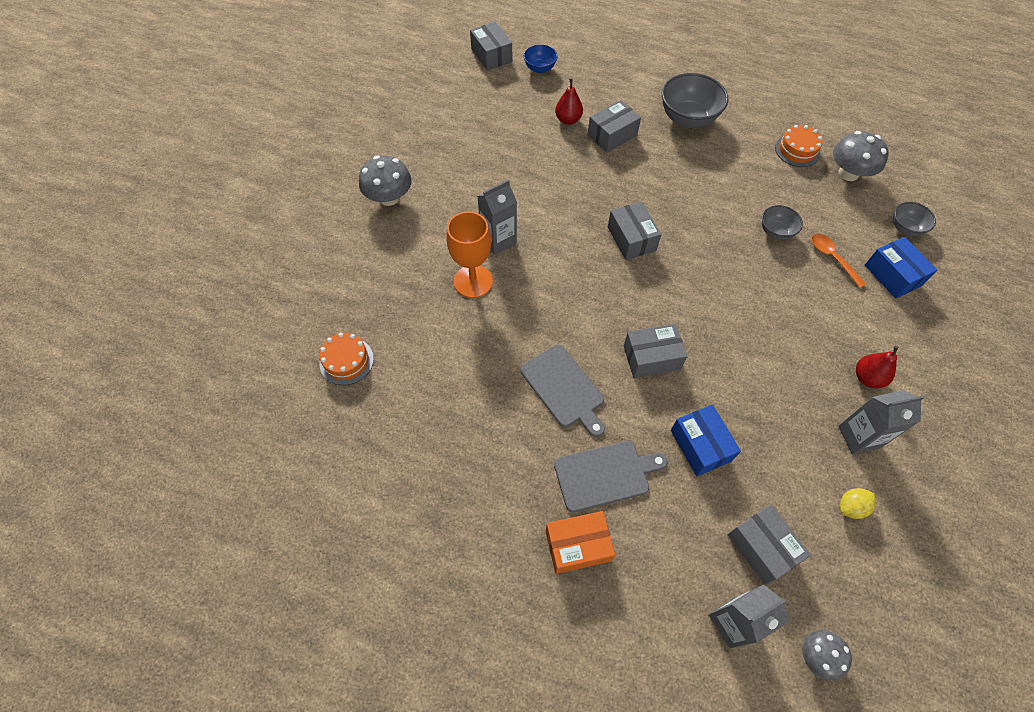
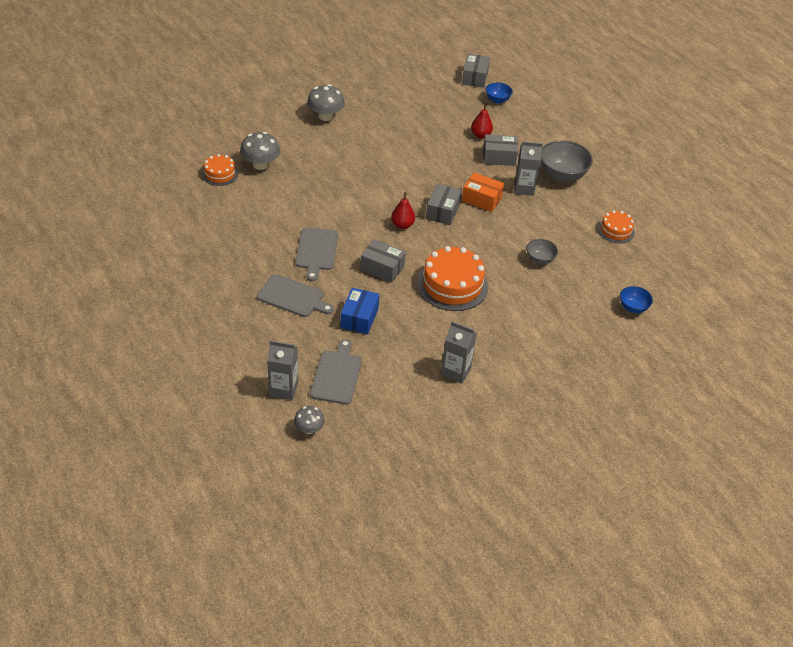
camera: 35 degrees right, 15 degrees down
(473, 281) = (325, 179): orange goblet -> none
(498, 240) = (363, 169): grey carton -> grey carton (524, 188)
(577, 546) = (244, 313): orange box -> orange box (481, 199)
(737, 325) = (452, 285): none -> orange cake
(762, 547) = (336, 375): grey box -> grey cutting board
(832, 258) = (559, 292): orange spoon -> none
(848, 173) = (635, 261): grey mushroom -> grey mushroom (260, 164)
(851, 507) = (408, 393): yellow lemon -> none
(867, 378) = (499, 353): red pear -> red pear (402, 225)
(893, 275) = (588, 322): blue box -> none
(905, 228) = (633, 307): grey bowl -> blue bowl

